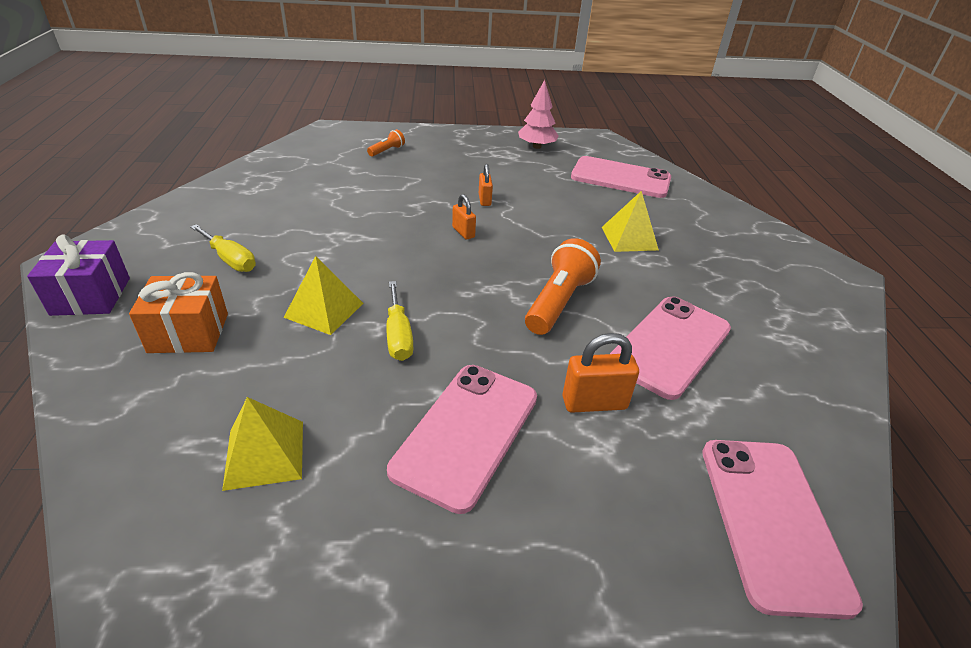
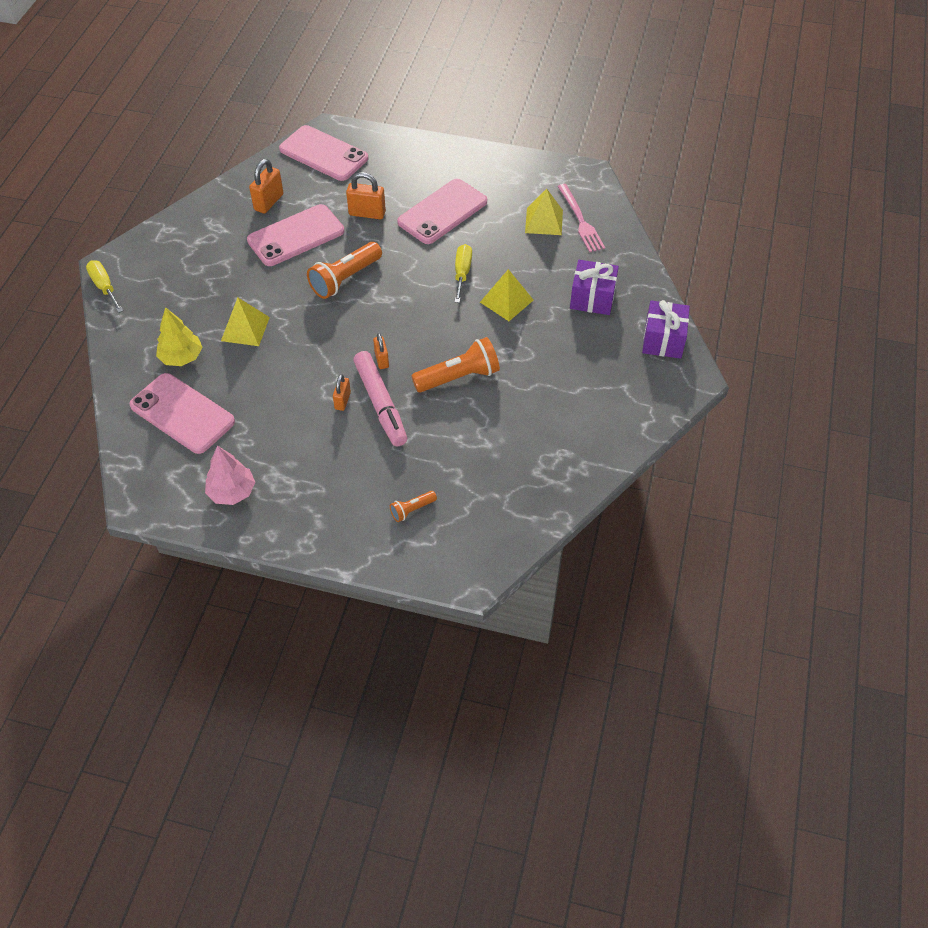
camera: 160 degrees left, 15 degrees up
(185, 472) = (580, 220): none -> pink fork
(188, 333) = (592, 298): orange gift -> purple gift
(230, 259) = (572, 360): yellow screwdriver -> yellow screwdriver (104, 287)
(371, 229) = (458, 377): none -> orange flashlight
(446, 202) = (380, 404): none -> pink marker
(665, 210) = (182, 357): none -> yellow tree
(760, 391) = (269, 202): none -> orange padlock
(772, 521) = (323, 154): pink phone -> pink phone turned 75 degrees counterclockwise

